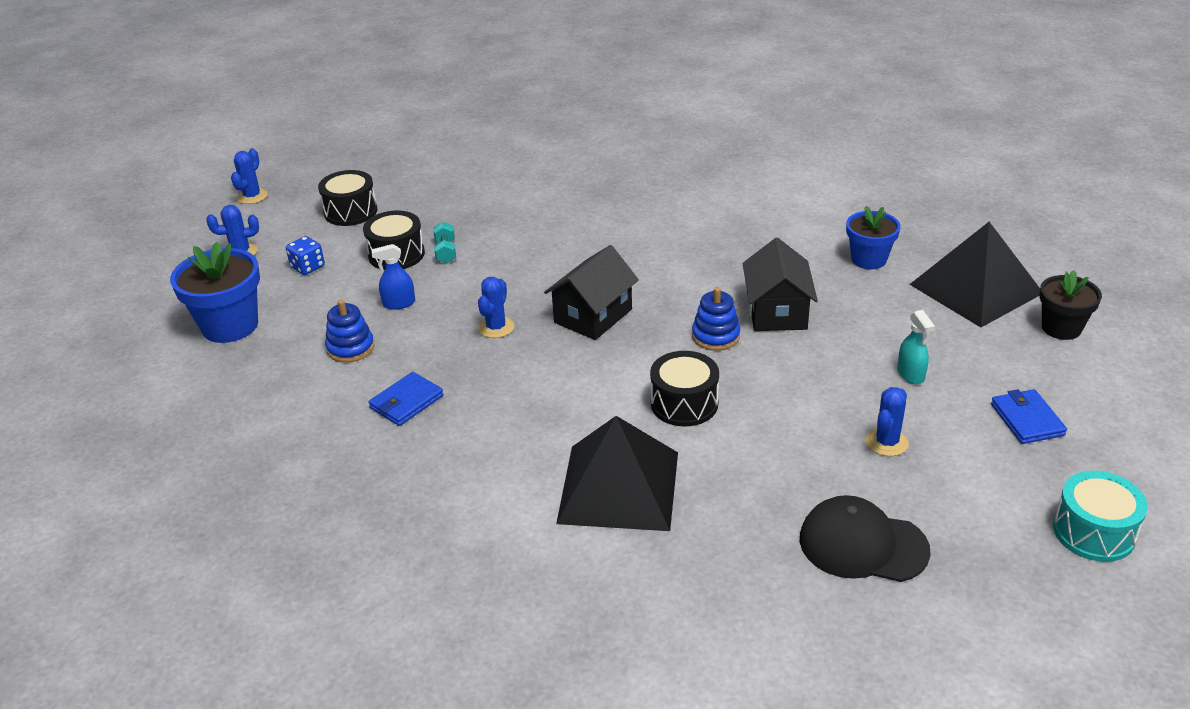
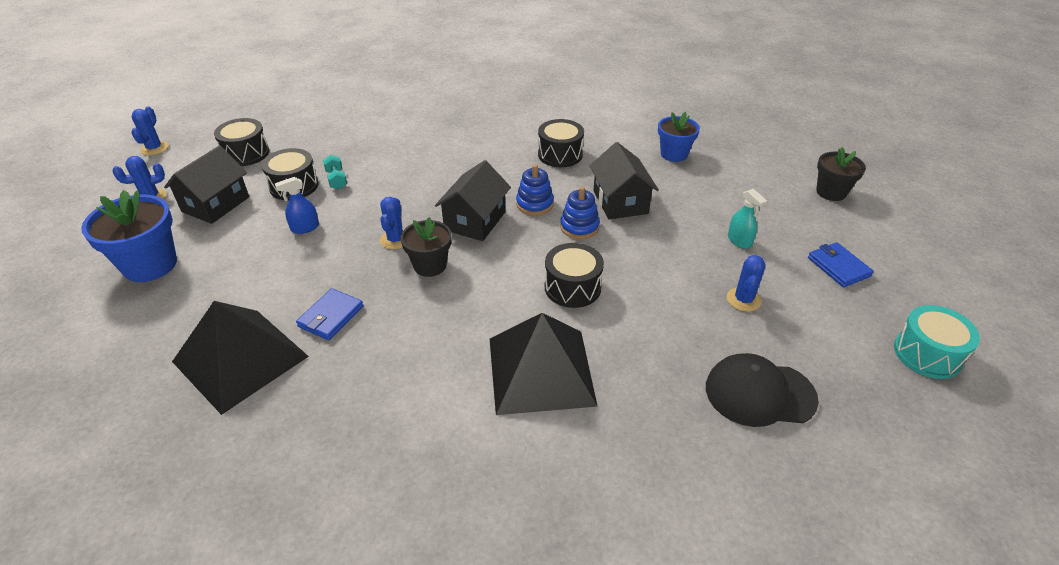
camera: 15 degrees left, 5 degrees up
(308, 267) = (216, 204): blue dice -> black house
(350, 348) = (269, 273): blue stacking toy -> blue stacking toy (534, 204)
(527, 360) = (430, 265): none -> black flower pot
(721, 246) = (560, 154): none -> black drum
(975, 288) = (759, 169): black pyramid -> black pyramid (240, 359)

